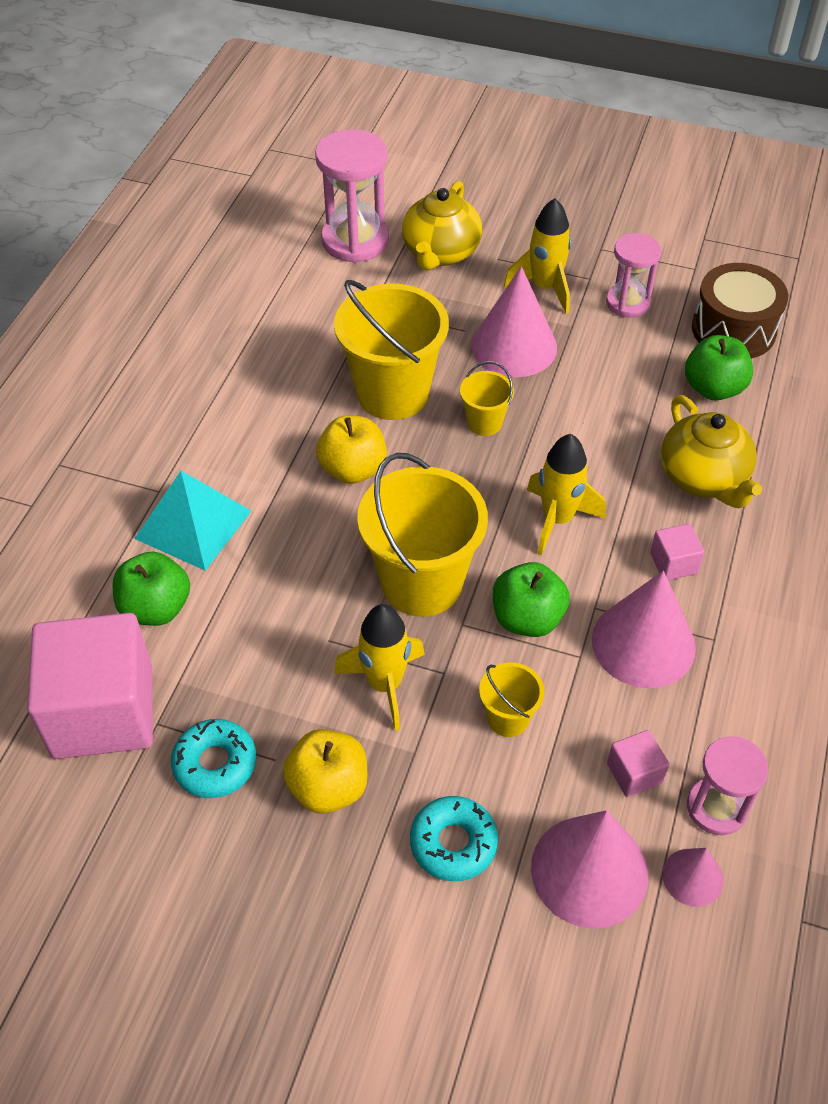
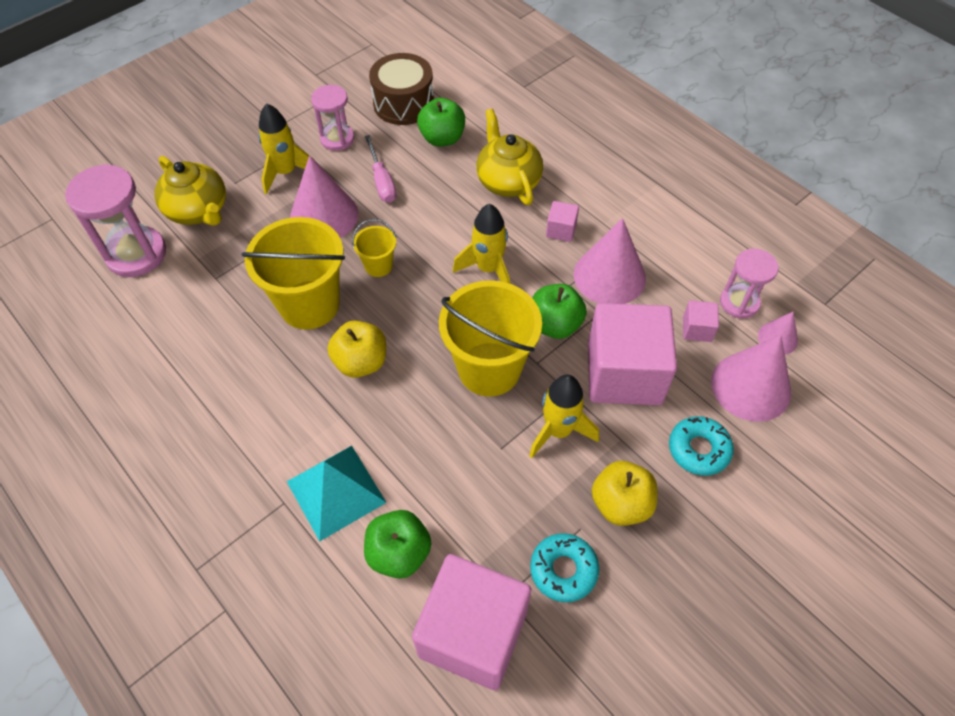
camera: 60 degrees left, 5 degrees up
(508, 718) = (624, 374): yellow bucket -> pink cube
(601, 368) = (382, 181): none -> pink screwdriver
(704, 478) = (508, 181): yellow teapot -> yellow teapot turned 120 degrees counterclockwise

